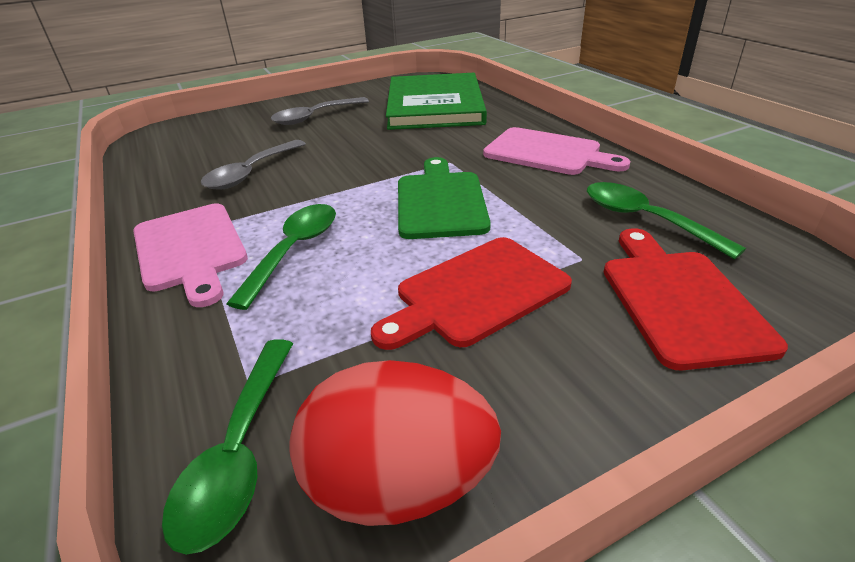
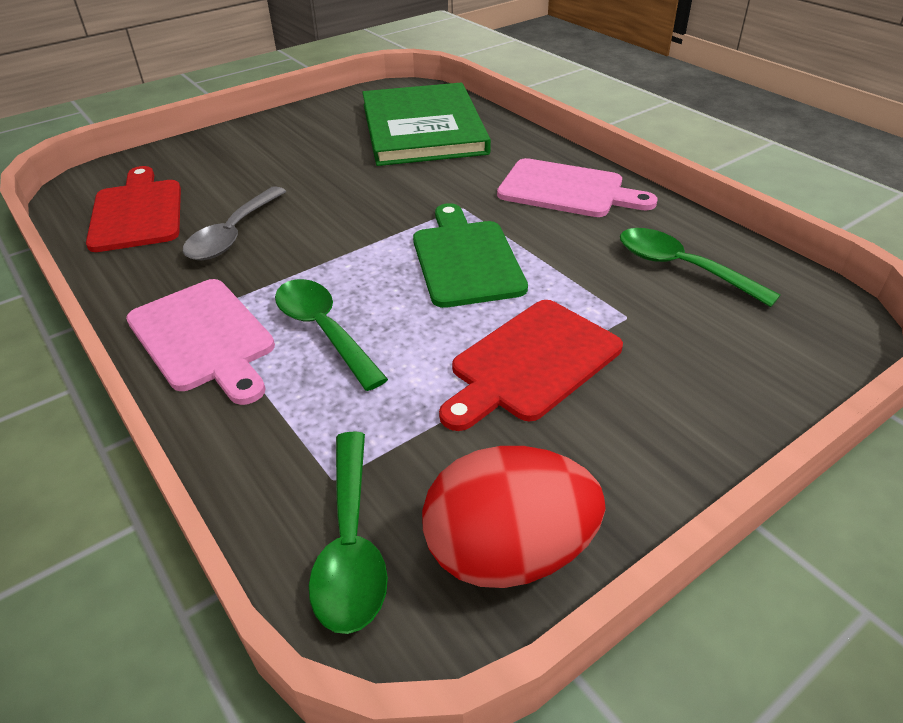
camera: 10 degrees left, 5 degrees up
(294, 250) = (323, 330): green spoon -> green spoon turned 45 degrees counterclockwise
(315, 117) = (281, 151): grey spoon -> none
(679, 300) = (725, 354): red cutting board -> red cutting board (137, 212)

